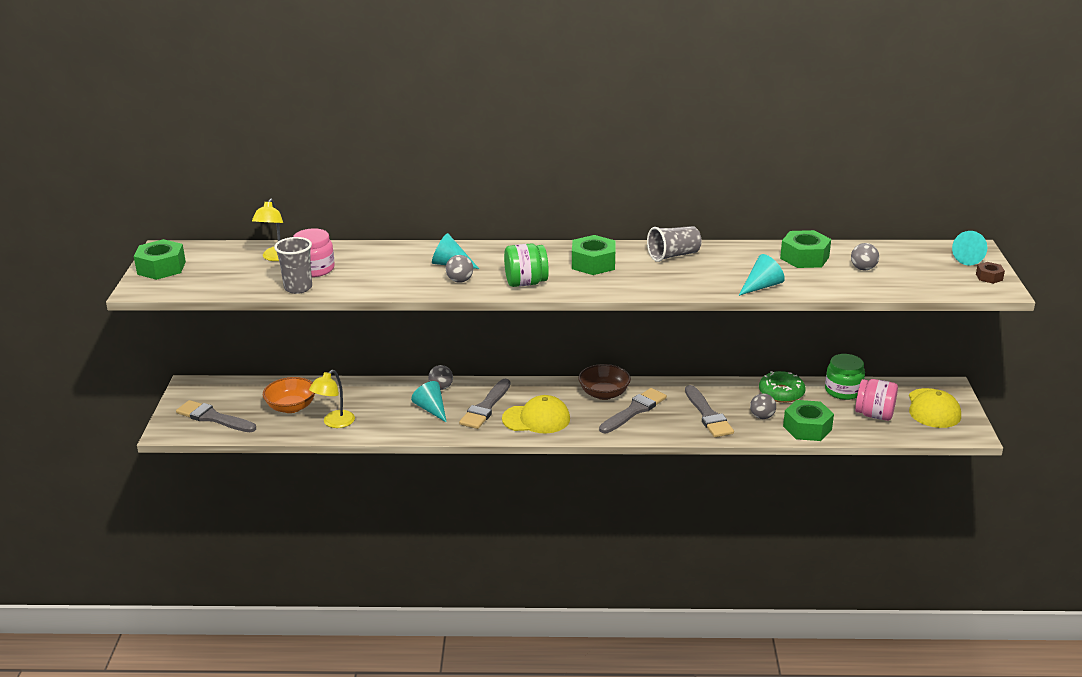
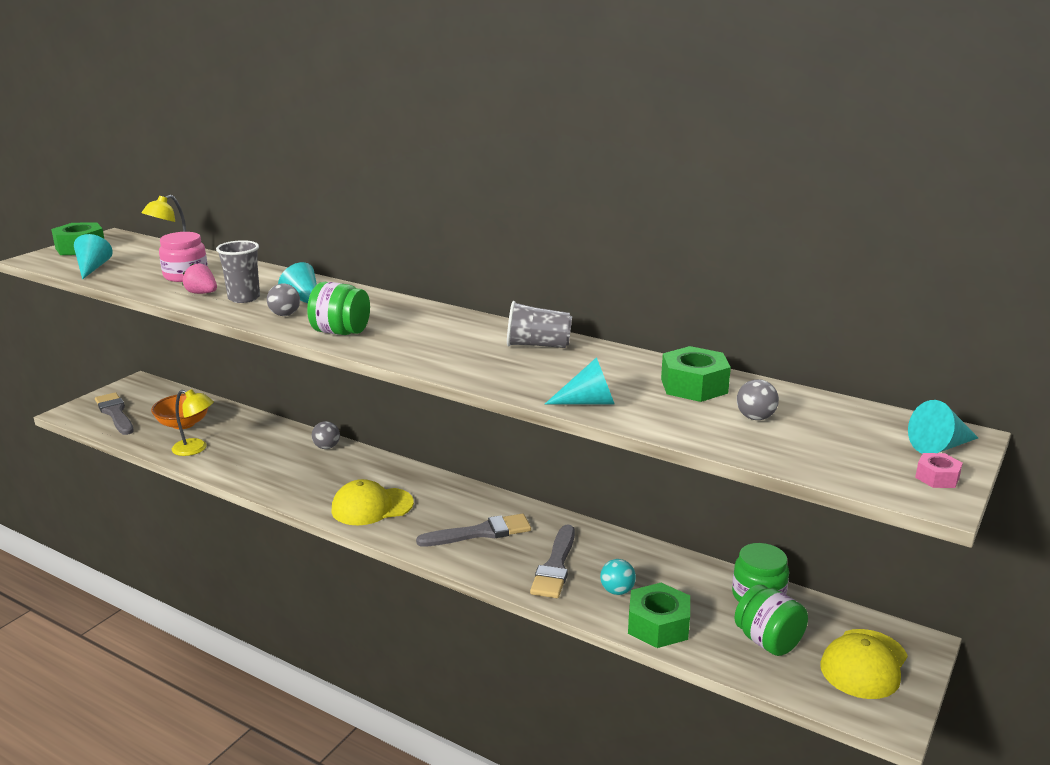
camera: 30 degrees right, 5 degrees down
(298, 288) = (144, 286): grey cup -> grey cup (244, 298)
(334, 423) = (196, 449): yellow lamp -> yellow lamp turned 135 degrees counterclockwise
(359, 280) = (202, 293): none -> pink strawberry
(431, 409) = (291, 464): turquoise cone -> turquoise cone (92, 268)
(485, 407) = (340, 479): grey brush -> none
(536, 419) = (372, 507): yellow cap -> yellow cap turned 135 degrees clockwise
(593, 263) = (439, 332): green nut -> none
(604, 394) = (471, 504): brown bowl -> none
(762, 416) = (617, 591): grey ball -> turquoise ball
(781, 393) = (674, 571): green donut -> none
(874, 415) = (768, 641): pink jar -> green jar
(989, 277) = (937, 478): brown nut -> pink nut

